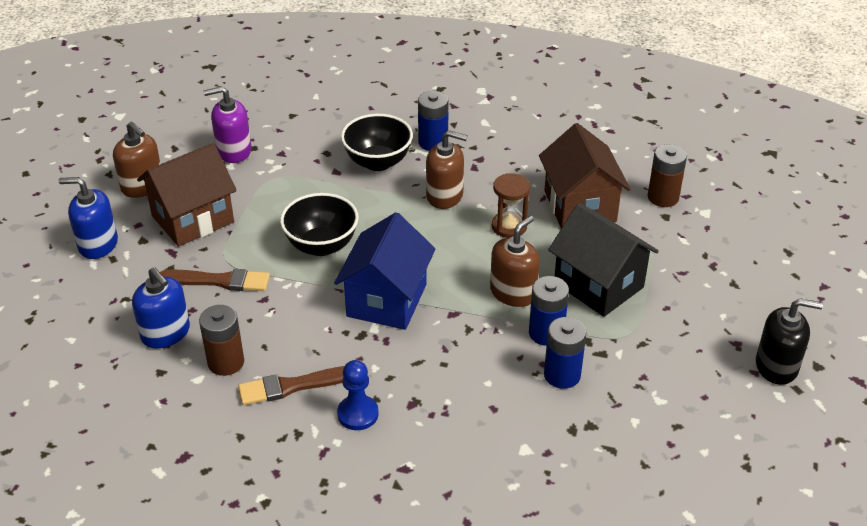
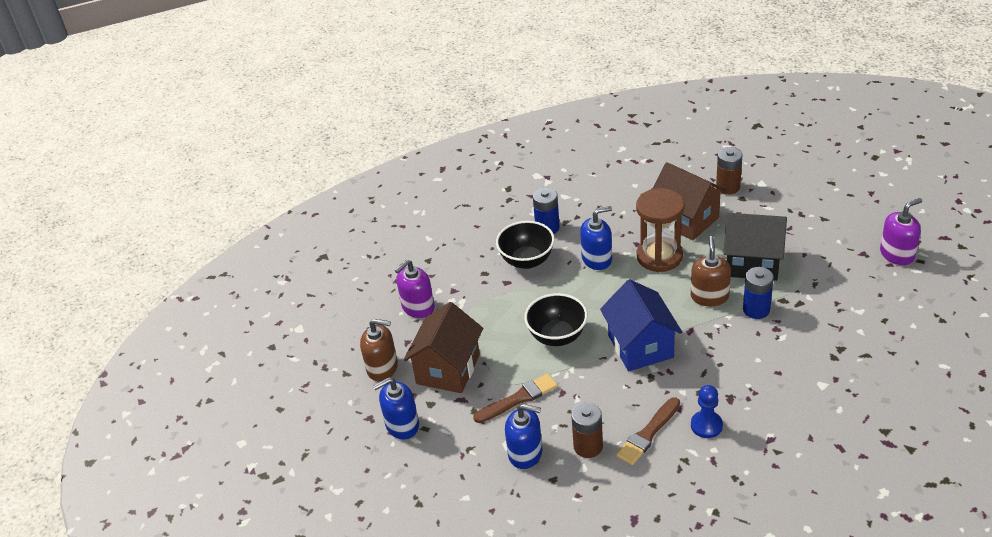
camera: 30 degrees left, 0 degrees up
(445, 196) = (597, 259): brown soap dispenser -> blue soap dispenser
(509, 226) = (659, 256): brown hourglass -> brown hourglass, size x1.66
(562, 375) = (793, 329): blue battery -> none
(776, 366) = (897, 254): black soap dispenser -> purple soap dispenser

